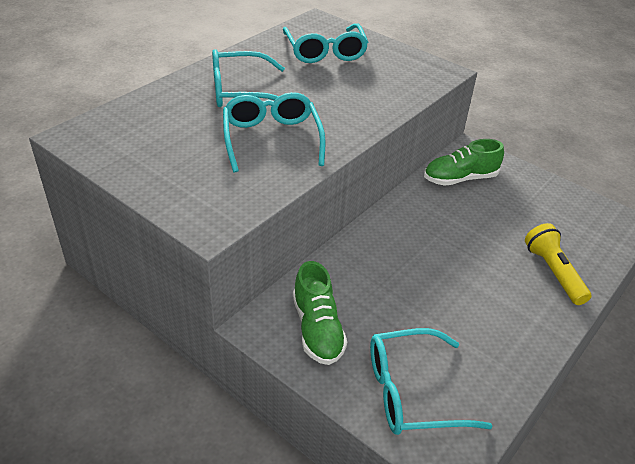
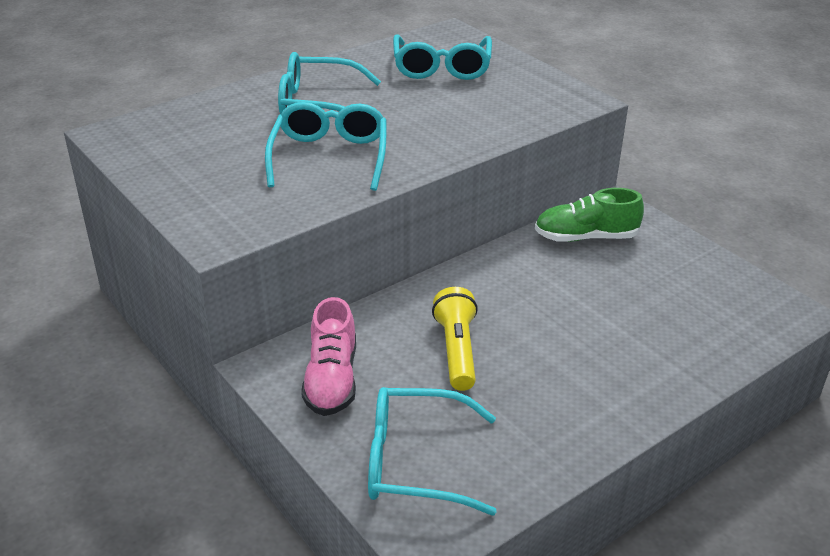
camera: 15 degrees right, 5 degrees down
(317, 329) = (331, 380): green shoe -> pink shoe
(553, 272) = (660, 358): yellow flashlight -> yellow flashlight (456, 351)

